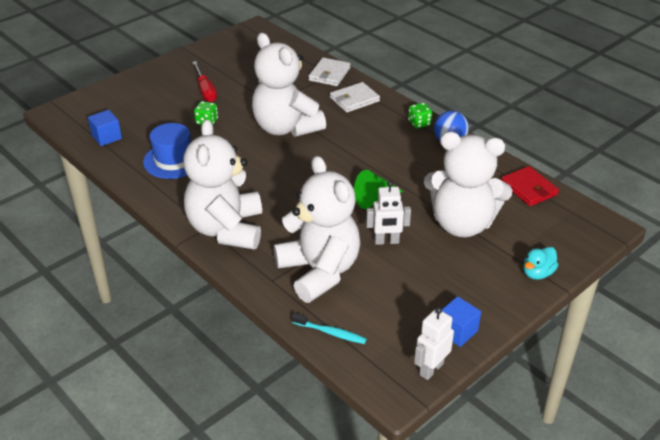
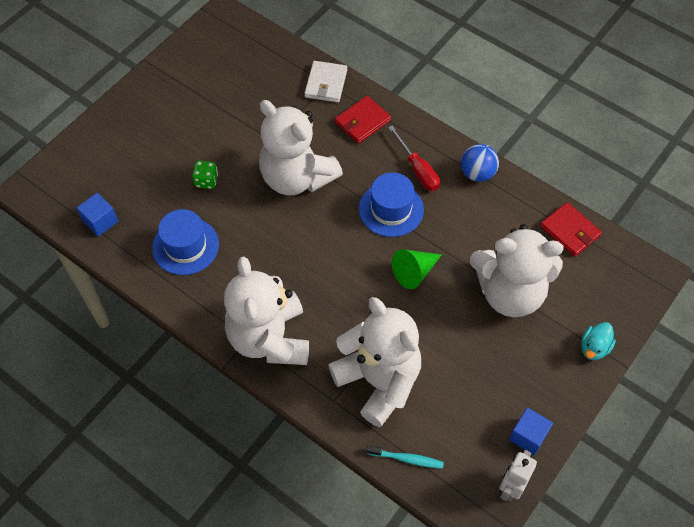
camera: 10 degrees left, 20 degrees up
(205, 90) = (191, 130): red screwdriver -> red screwdriver (418, 169)
(354, 99) = (362, 121): white wallet -> red wallet
(364, 156) = (391, 209): none -> blue hat
(386, 241) = (438, 329): white robot -> none
(419, 123) = (440, 149): green dice -> none

